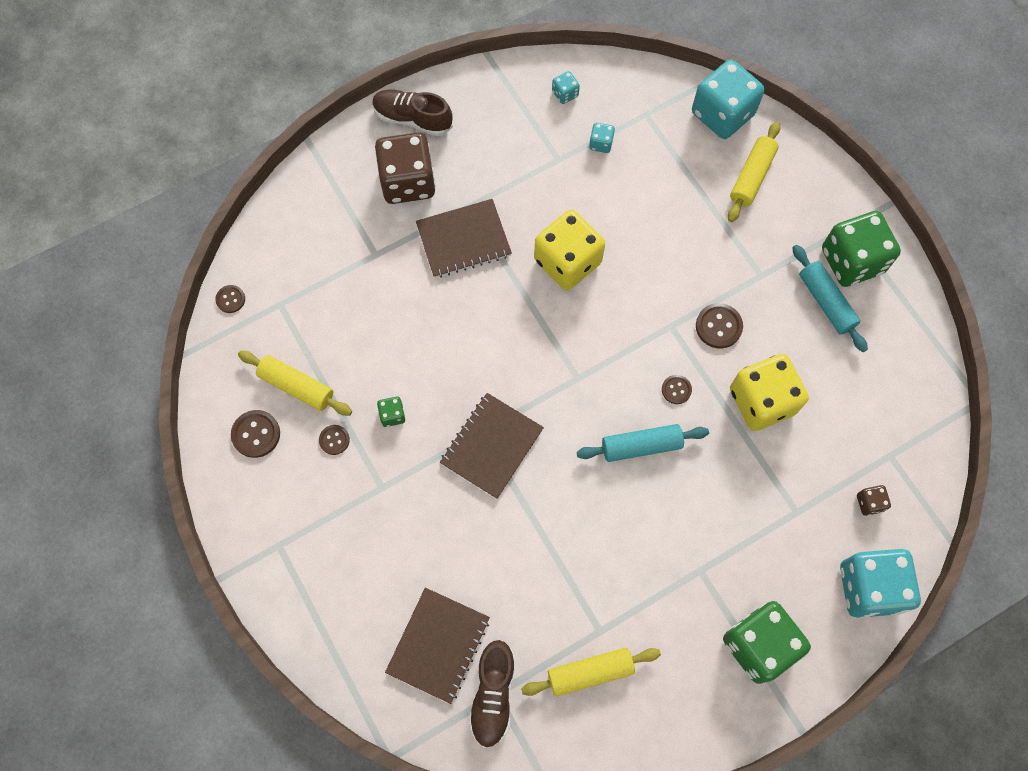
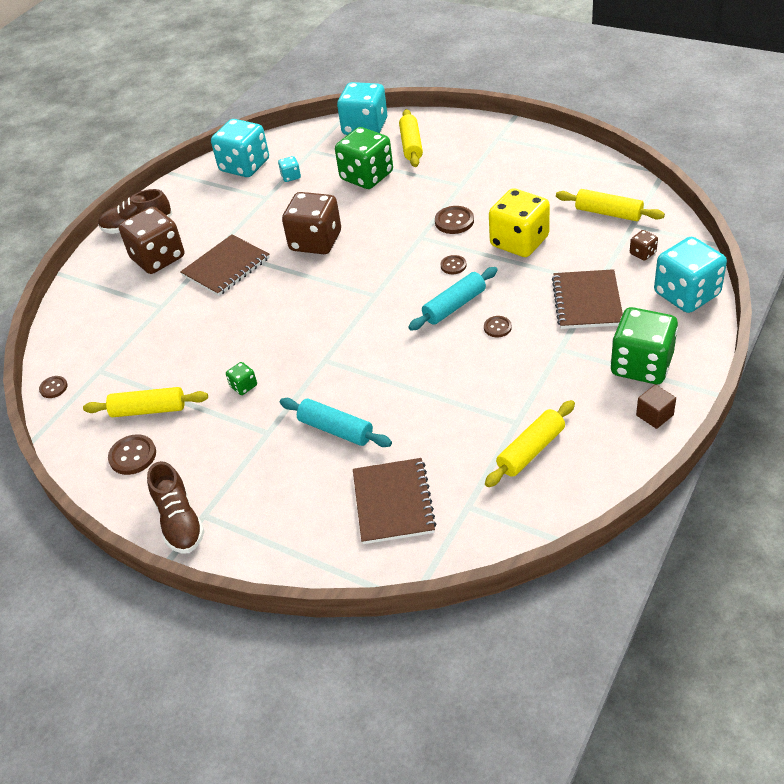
camera: 25 degrees left, 25 degrees down
(334, 440) = (205, 425): brown button -> brown button (497, 327)
(492, 446) = (339, 363): brown notebook -> brown notebook (587, 301)
(493, 695) = (465, 508): brown shoe -> brown shoe (179, 521)
(565, 94) = (244, 166): turquoise dice -> turquoise dice, size x2.34
(567, 262) = (315, 241): yellow dice -> brown dice
(726, 711) = (654, 415): none -> brown cube
(826, 302) = (516, 176): turquoise rolling pin -> turquoise rolling pin (336, 430)
(851, 261) = (515, 151): green dice -> green dice (366, 176)
(878, 422) = (608, 213): none -> yellow rolling pin

